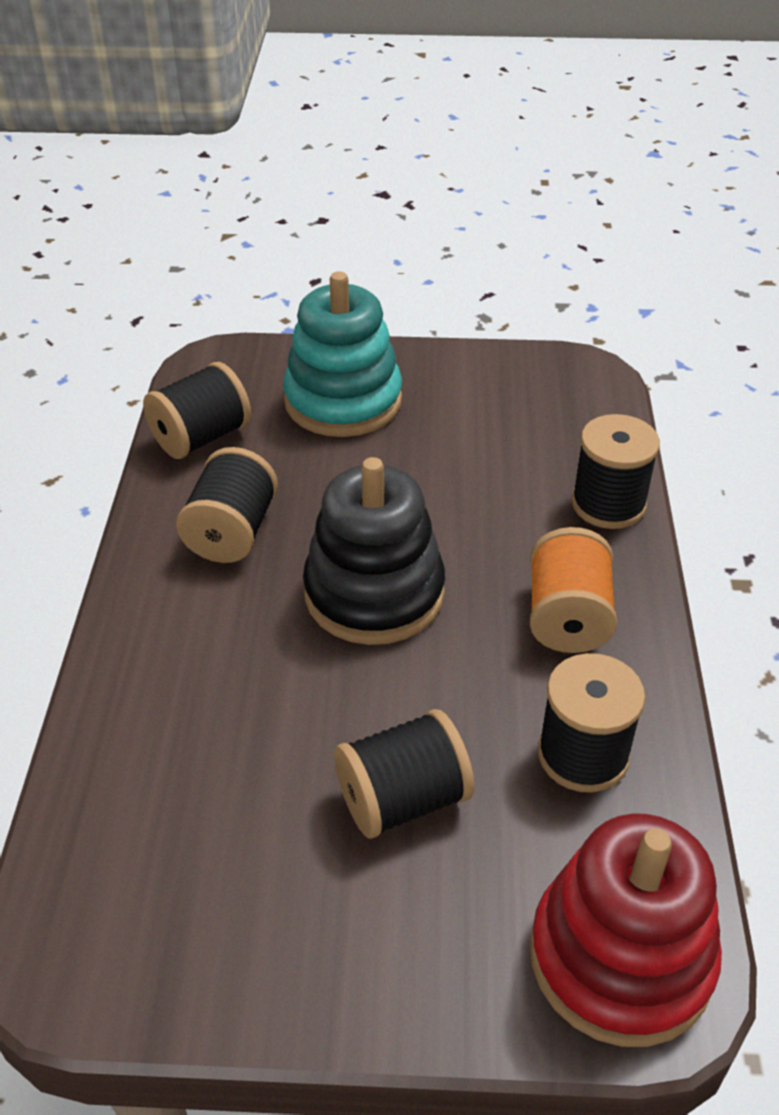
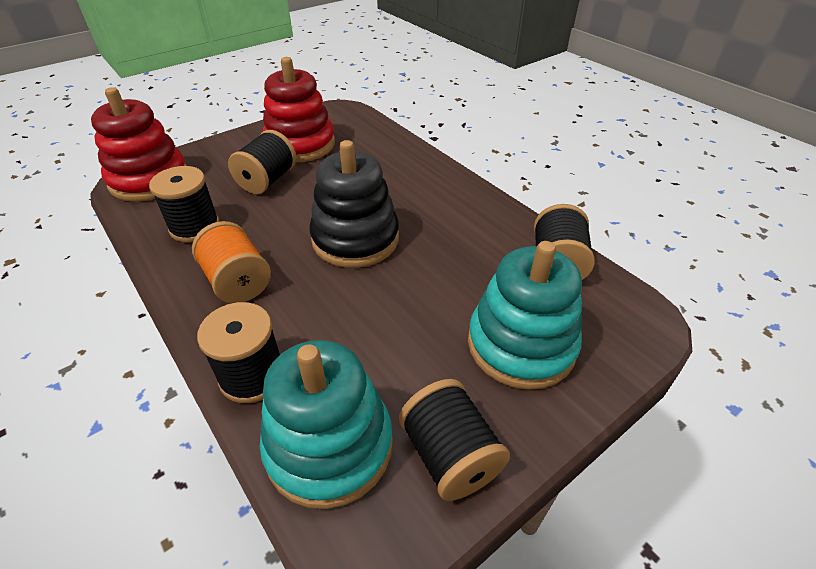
camera: 140 degrees right, 0 degrees up
(231, 532) = (461, 227): black spool -> black spool (450, 455)
(261, 876) = (300, 144): none -> red stacking toy
(574, 424) = (329, 446): none -> turquoise stacking toy

